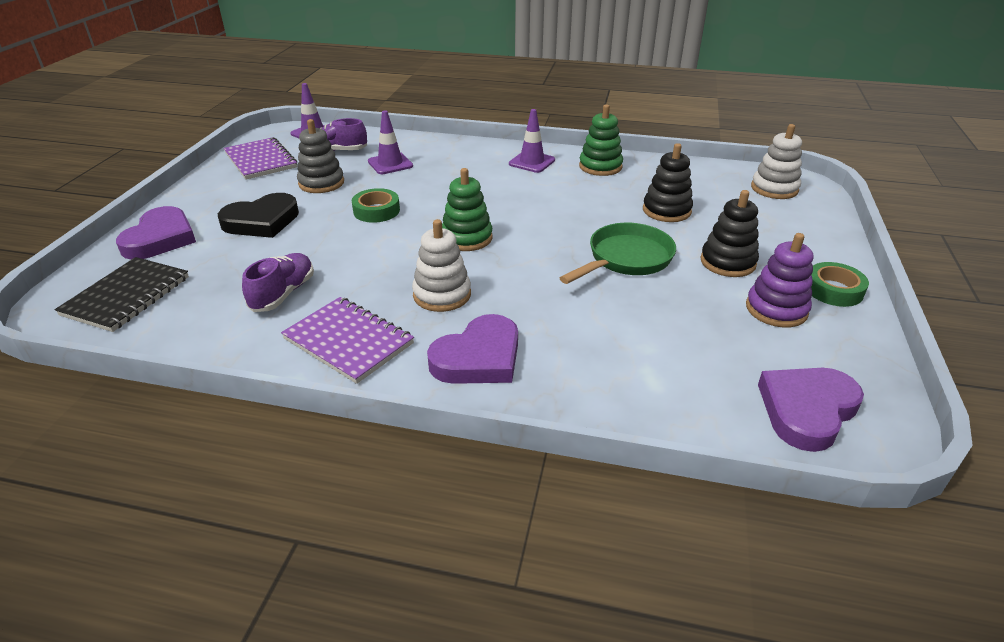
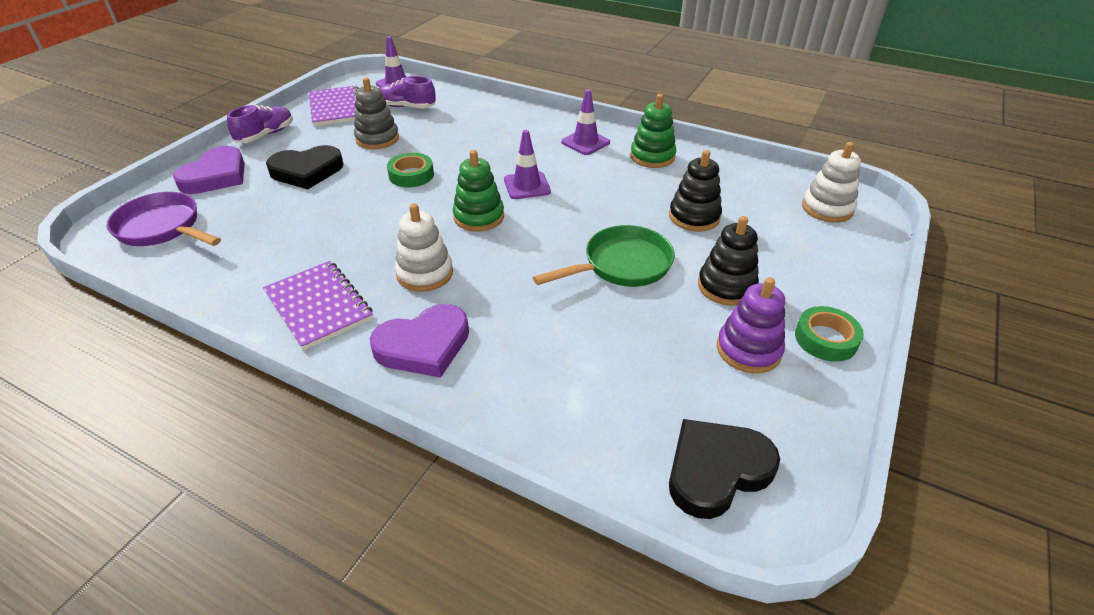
camera: 15 degrees right, 5 degrees up
(126, 296) = (163, 228): black notebook -> purple pan
(283, 294) = (288, 248): purple shoe -> purple shoe (265, 135)
(390, 164) = (449, 126): purple traffic cone -> purple traffic cone (527, 186)
(807, 410) = (716, 470): purple heart -> black heart

